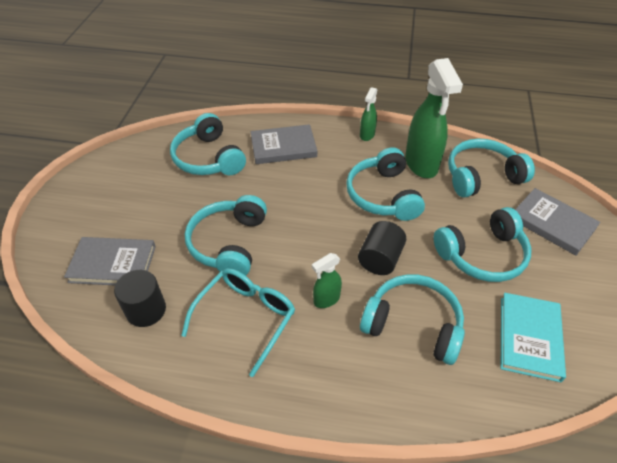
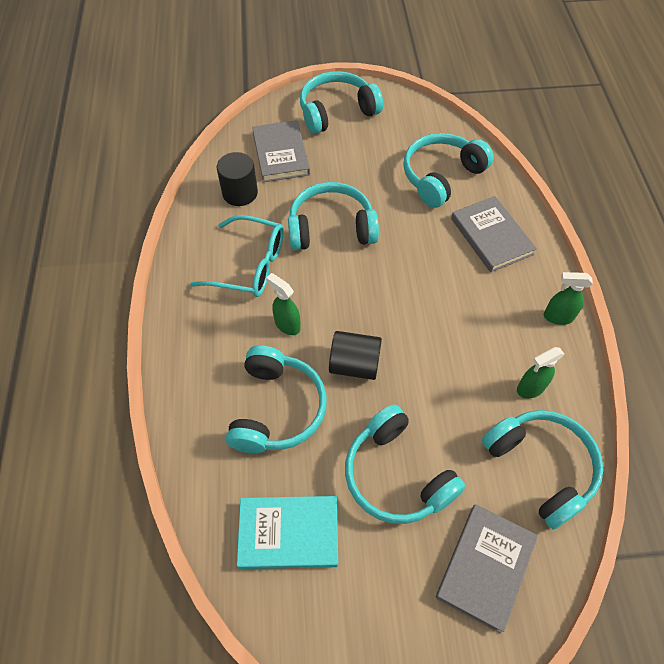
camera: 75 degrees right, 10 degrees up
(383, 195) = (454, 352): turquoise headphones -> turquoise headphones (337, 111)
(421, 164) = (530, 388): green spray bottle -> green spray bottle, size x0.50

